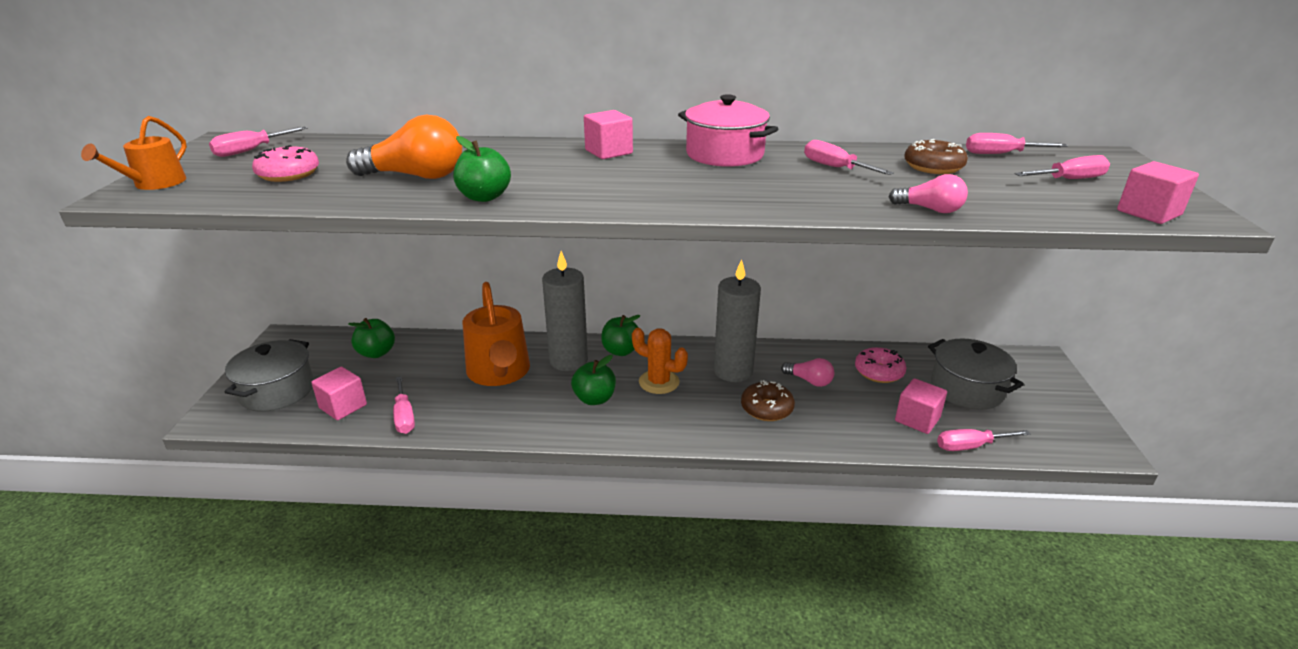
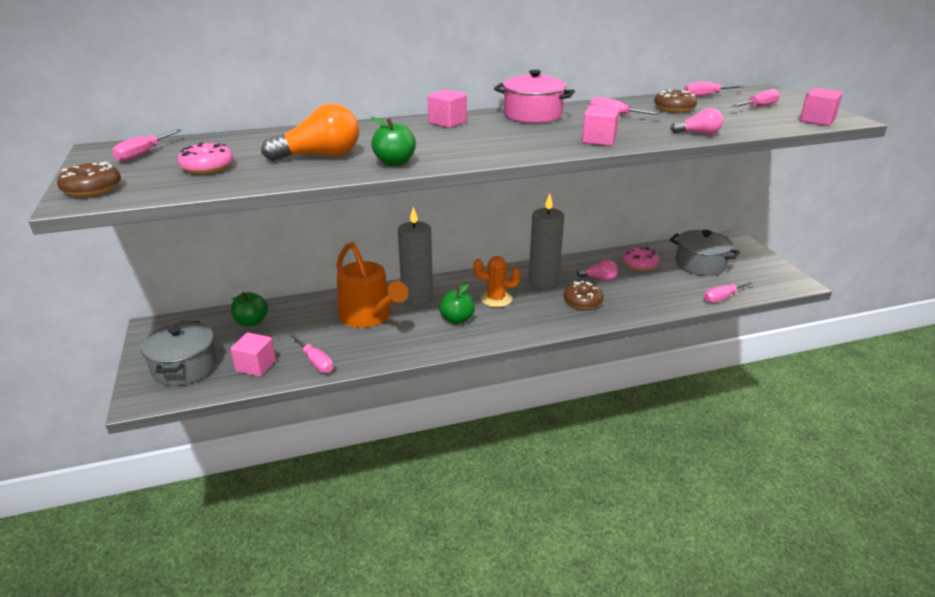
camera: 20 degrees left, 0 degrees up
(155, 184) = (92, 189): orange watering can -> brown donut
(621, 351) = (452, 284): green apple -> none
(917, 419) = (682, 288): pink cube -> pink cube (599, 140)

